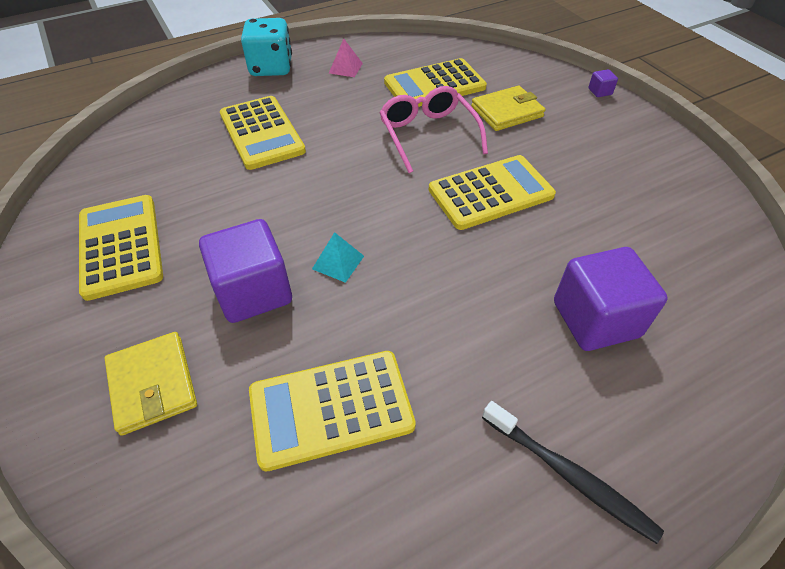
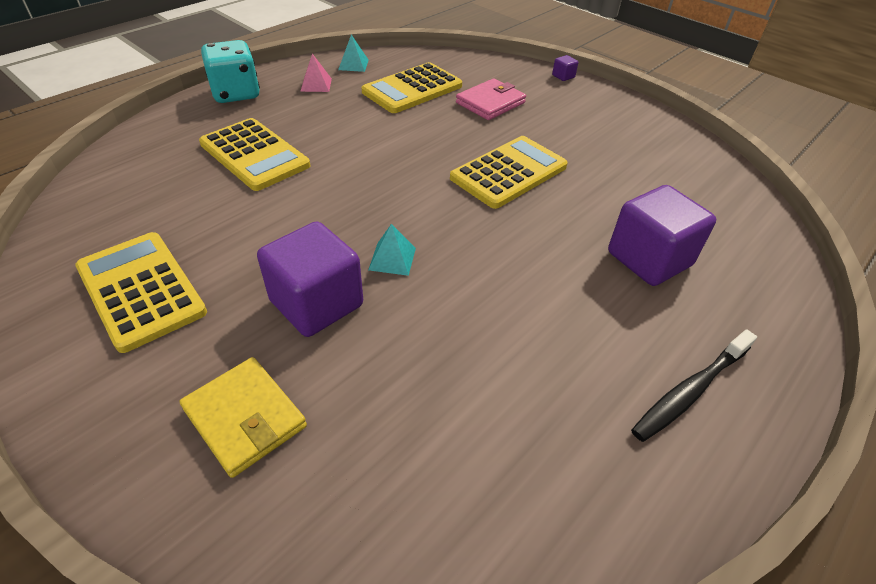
camera: 20 degrees left, 5 degrees down
(331, 409) = (449, 392): yellow calculator -> none
(389, 51) = (353, 64): none -> turquoise pyramid
(428, 135) = (427, 132): pink glasses -> none
(506, 111) = (490, 103): yellow wallet -> pink wallet
(569, 475) = (690, 391): black toothbrush -> black toothbrush turned 120 degrees clockwise

